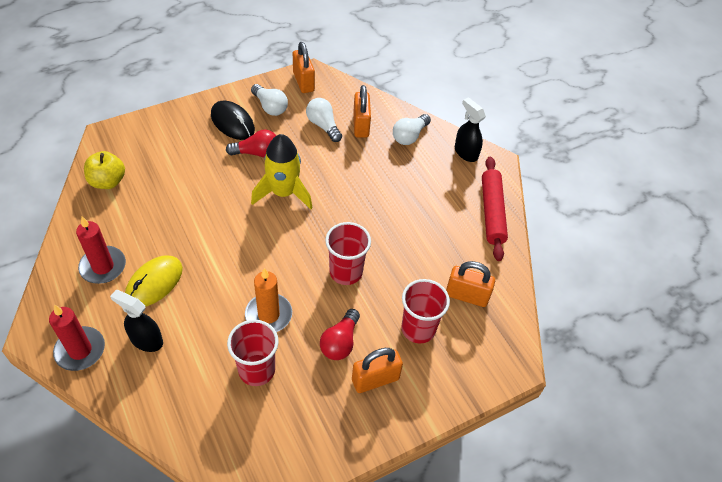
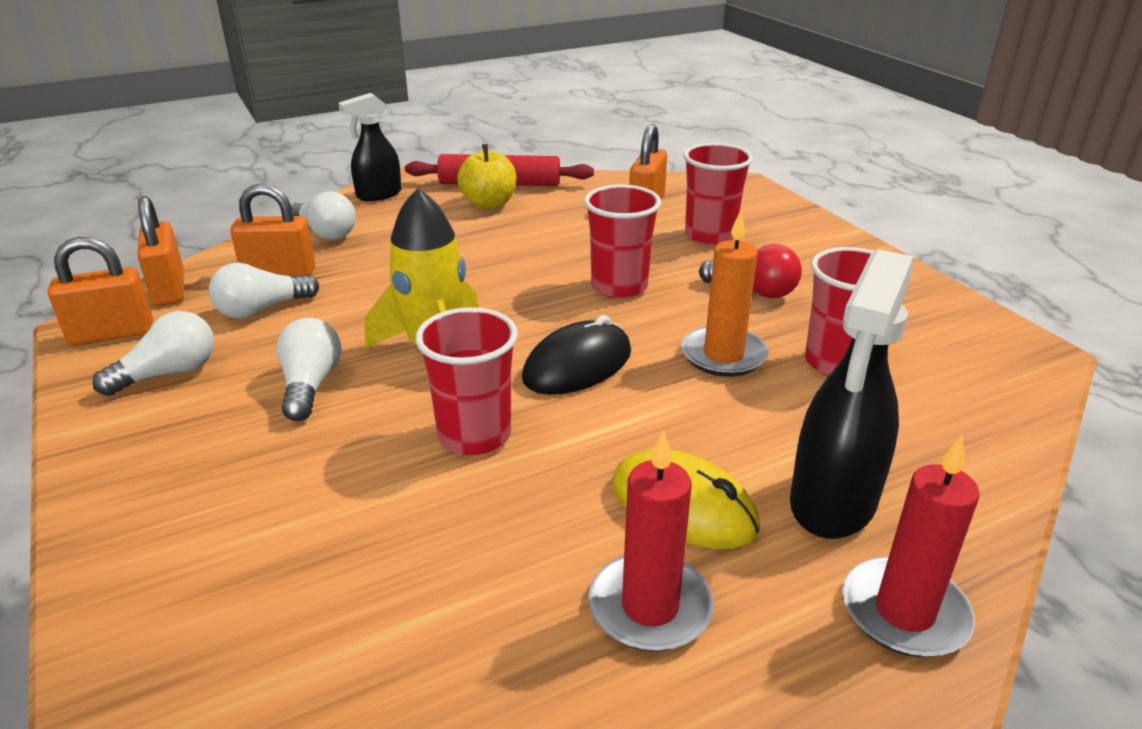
camera: 85 degrees left, 20 degrees down
(108, 181) = (337, 645): yellow apple -> yellow apple (489, 204)
(146, 340) = (832, 502): black spray bottle -> black spray bottle, size x1.55
(212, 211) = (474, 435): none -> red cup
(232, 122) = (194, 424): black mouse -> black mouse (577, 365)
(256, 153) = (310, 385): red light bulb -> white light bulb
(375, 379) = (805, 265): orange padlock -> orange padlock (169, 289)

